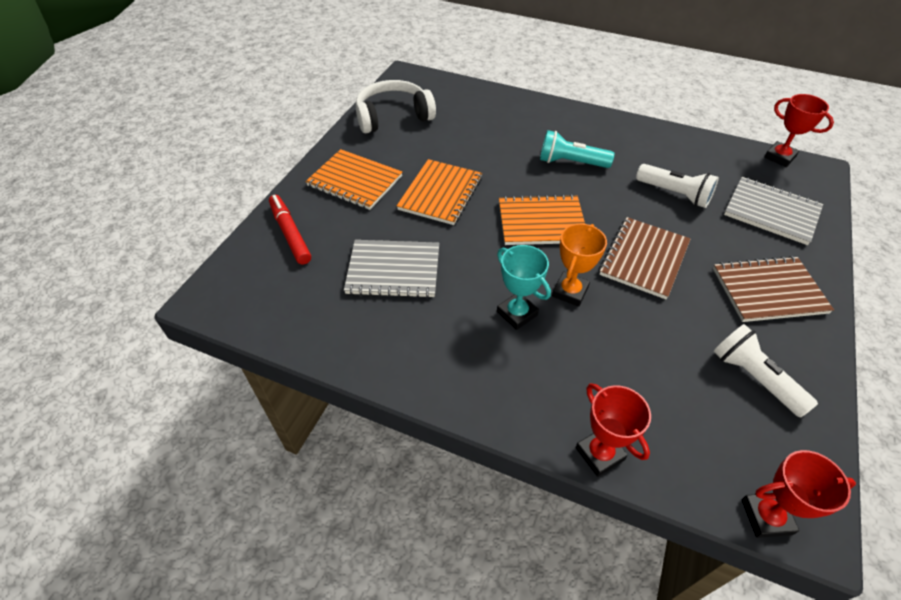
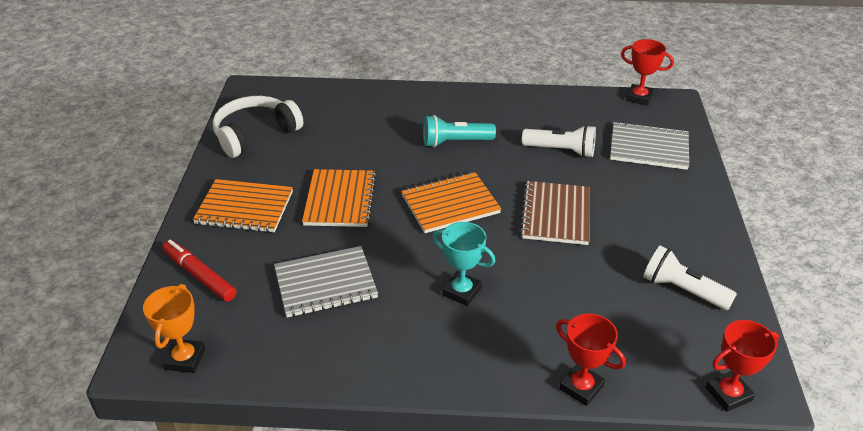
camera: 20 degrees left, 10 degrees down
(570, 292) = (502, 260): orange trophy -> orange trophy (185, 359)
(768, 290) = (669, 216): brown notebook -> none

